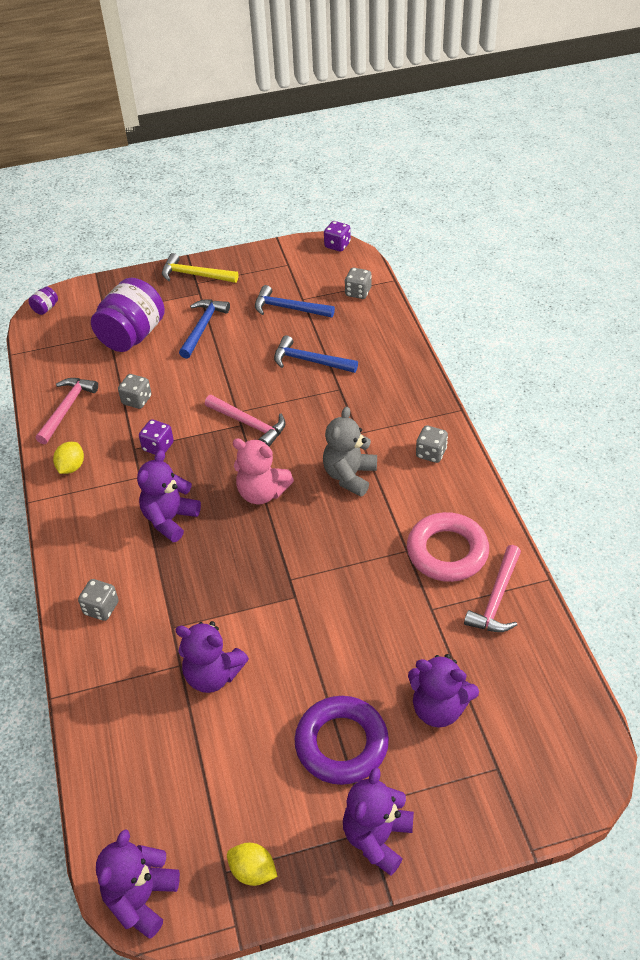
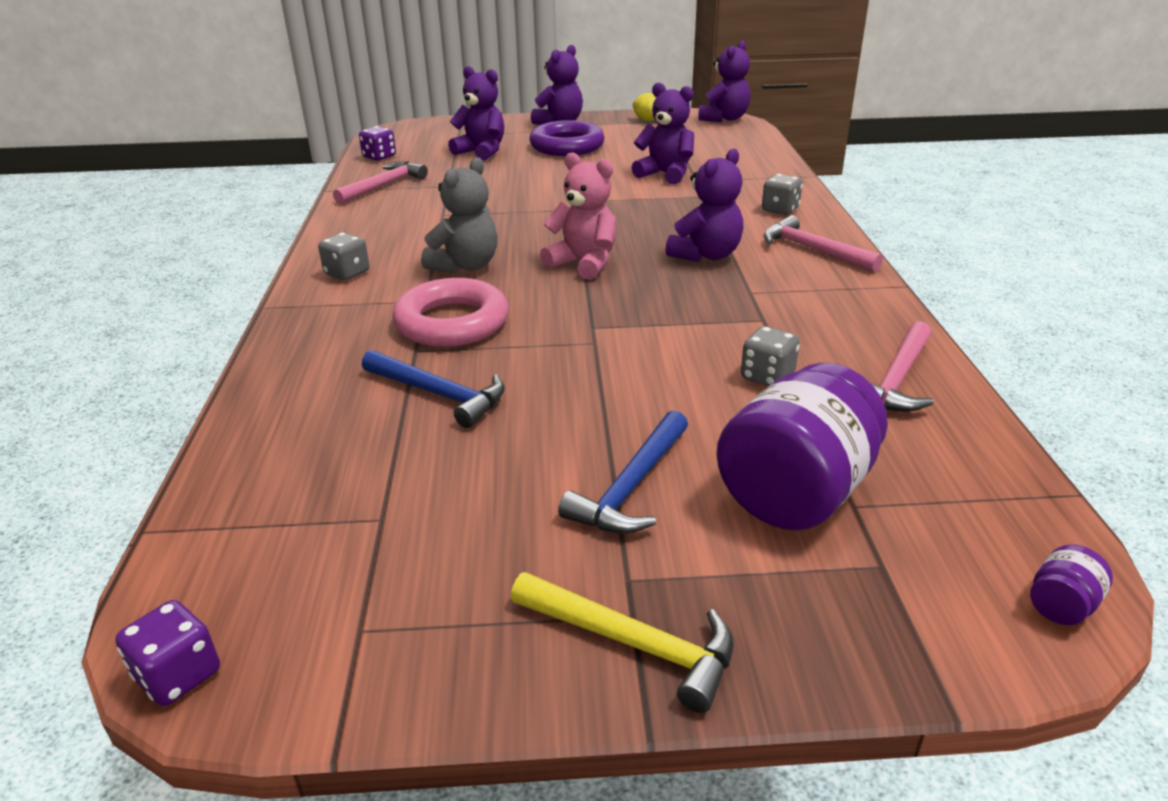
camera: 170 degrees left, 15 degrees down
(71, 467) = (857, 310): yellow lemon -> none
(158, 447) = (725, 317): purple dice -> purple dice (379, 157)
(249, 424) = (579, 326): pink hammer -> pink hammer (813, 250)
(288, 308) = (424, 500): blue hammer -> none
(358, 292) = (247, 513): grey dice -> none
(447, 552) = (402, 210): pink ring -> pink ring (452, 322)

